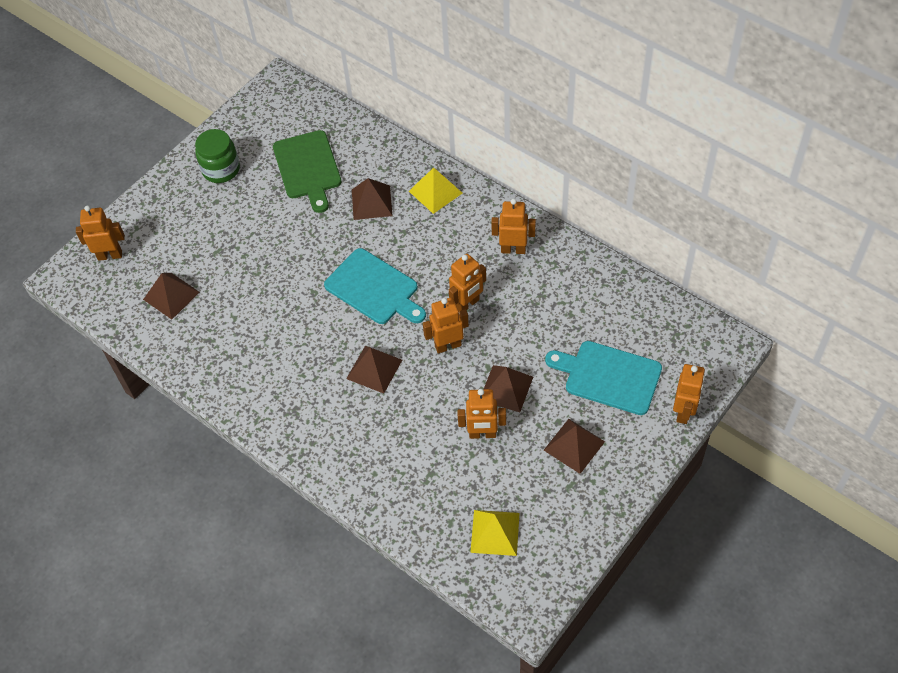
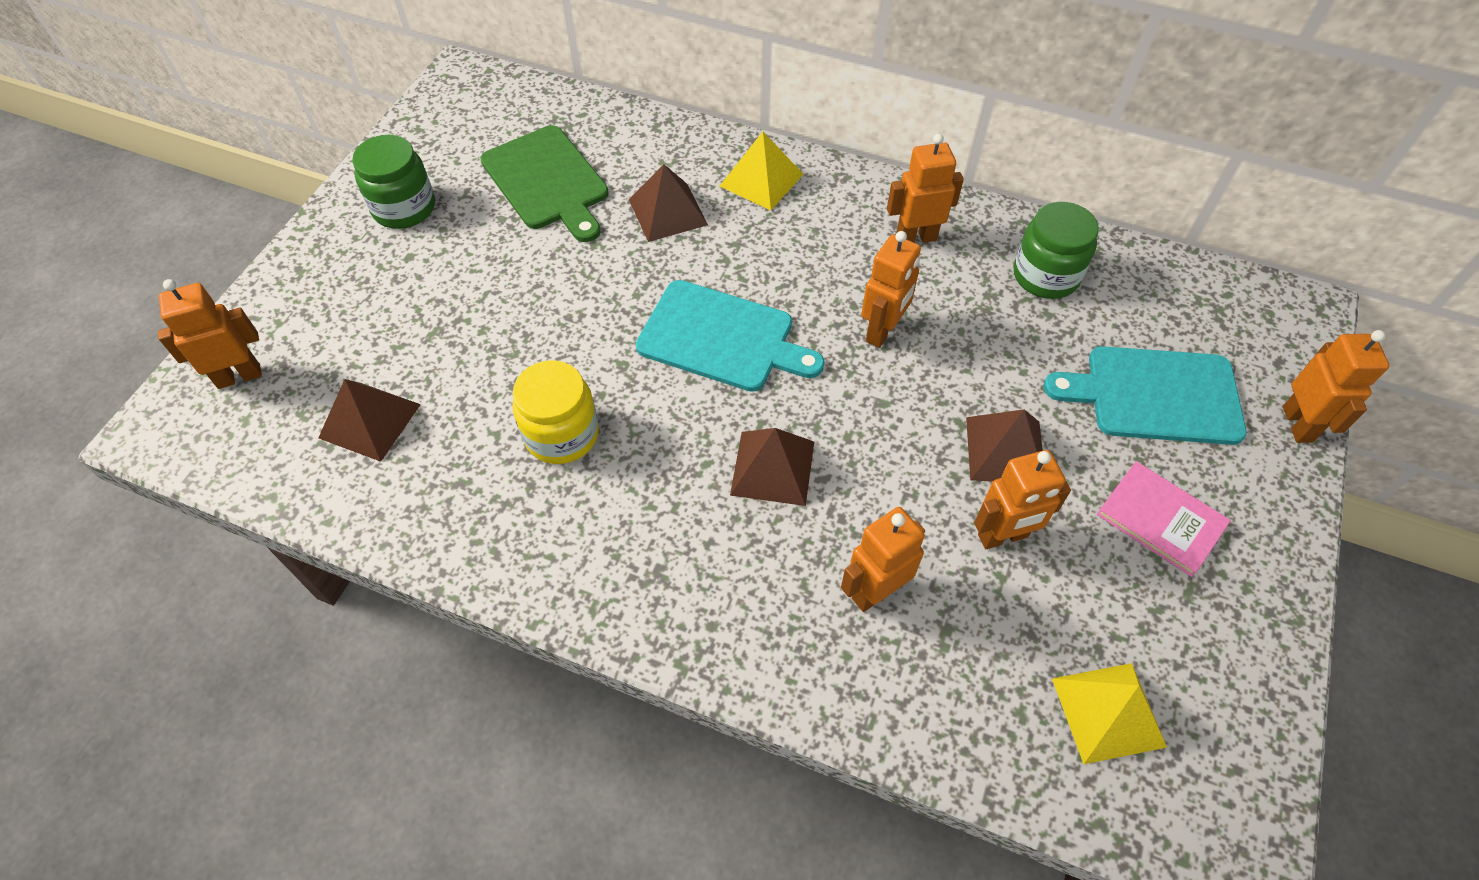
camera: 20 degrees left, 0 degrees up
(268, 325) = (562, 434): none -> yellow jar
(448, 345) = (879, 402): orange robot -> orange robot (875, 591)
(574, 445) = (1161, 519): brown pyramid -> pink book
(581, 290) = (1045, 276): none -> green jar

